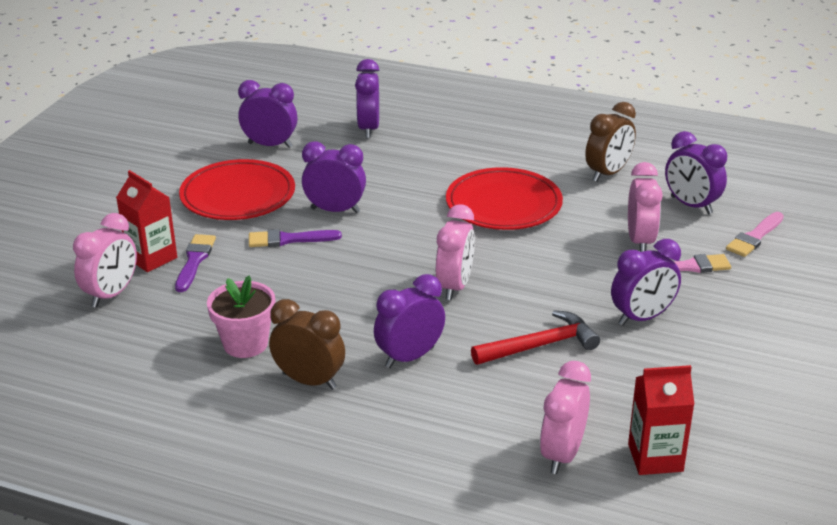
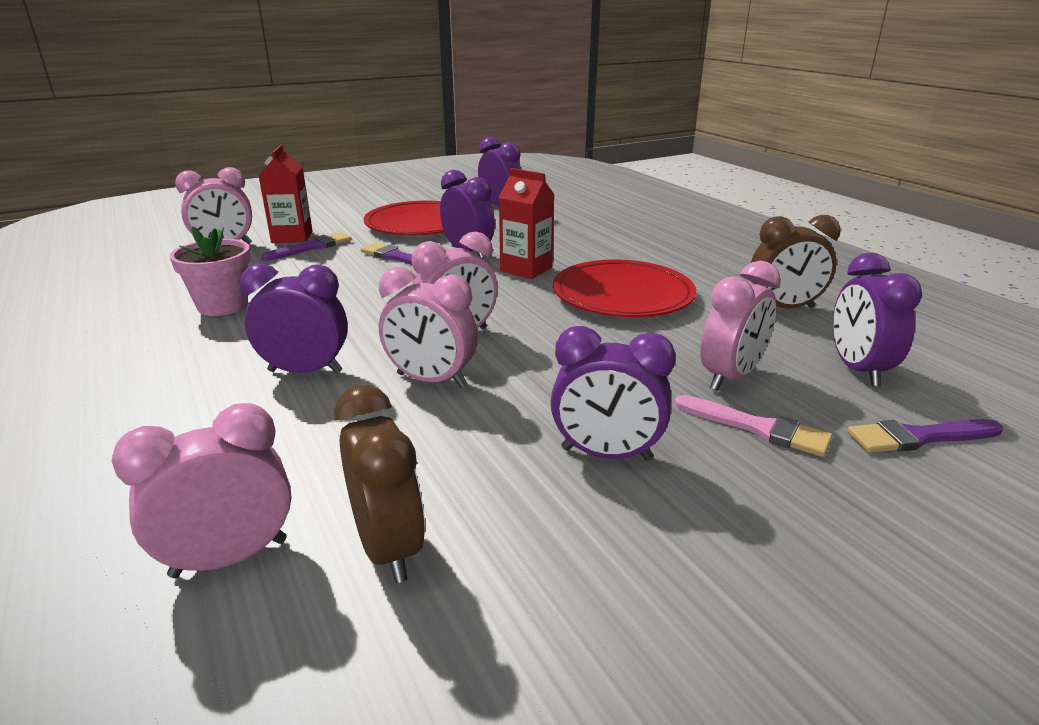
camera: 40 degrees right, 5 degrees down
(309, 381) = (199, 350): brown clock -> brown clock (388, 547)
(368, 129) = (593, 217): purple clock -> none
(493, 323) = (431, 380): none -> pink clock
(539, 345) = (437, 423): red hammer -> none
(655, 458) = (315, 651): red carton -> red carton (526, 269)
(754, 237) = (918, 437): pink brush -> purple brush

